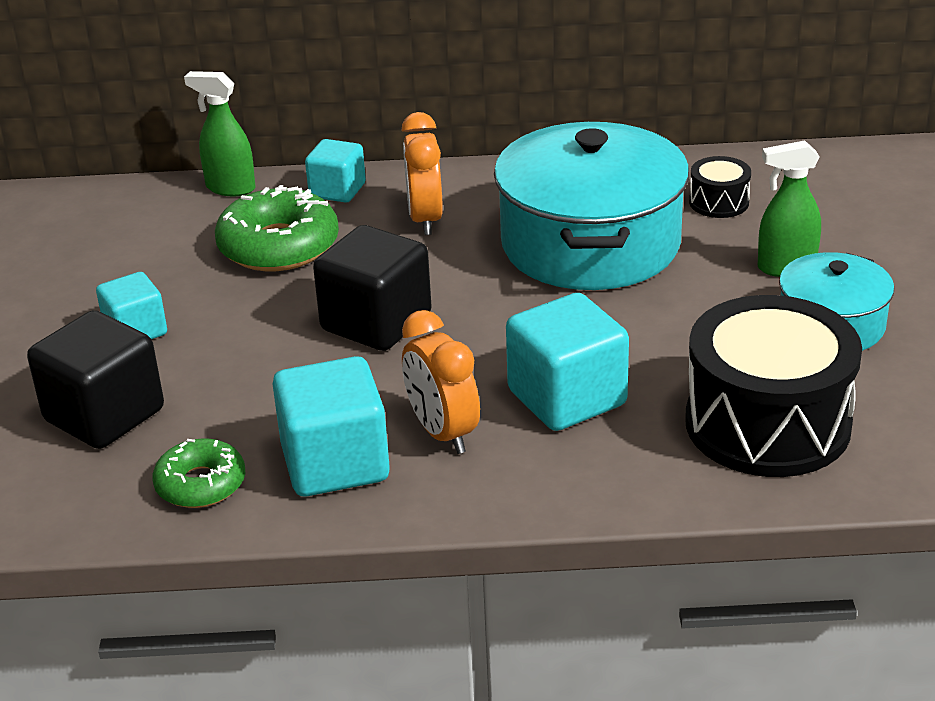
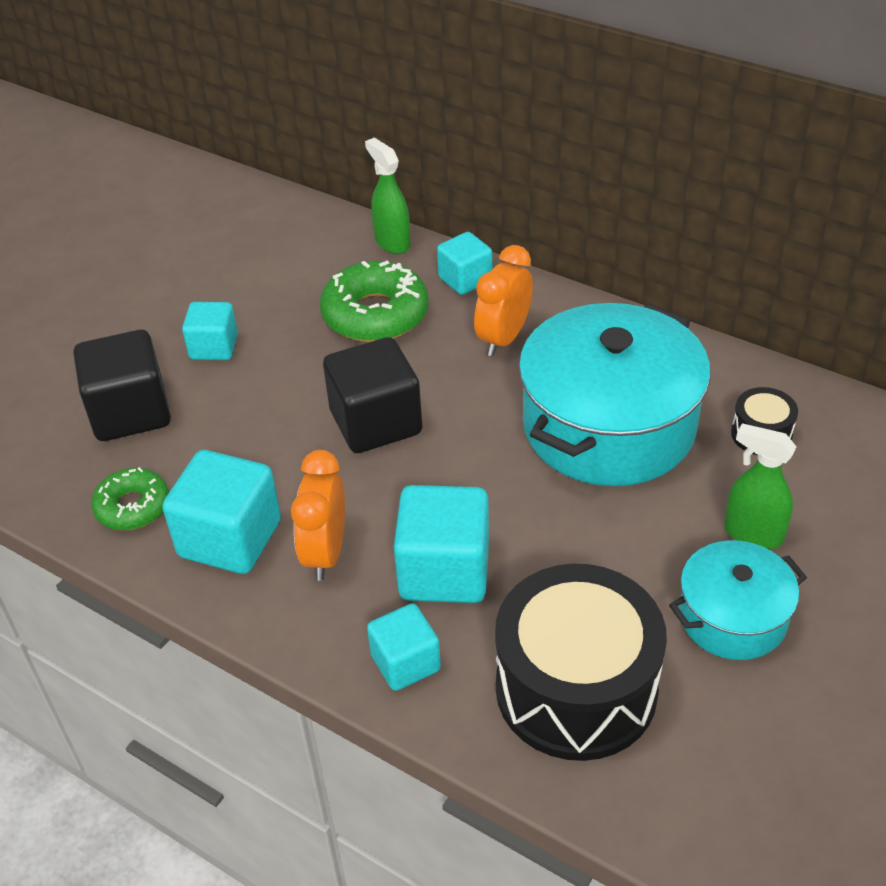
camera: 35 degrees right, 10 degrees up
(608, 473) = (405, 662): none -> turquoise cube

